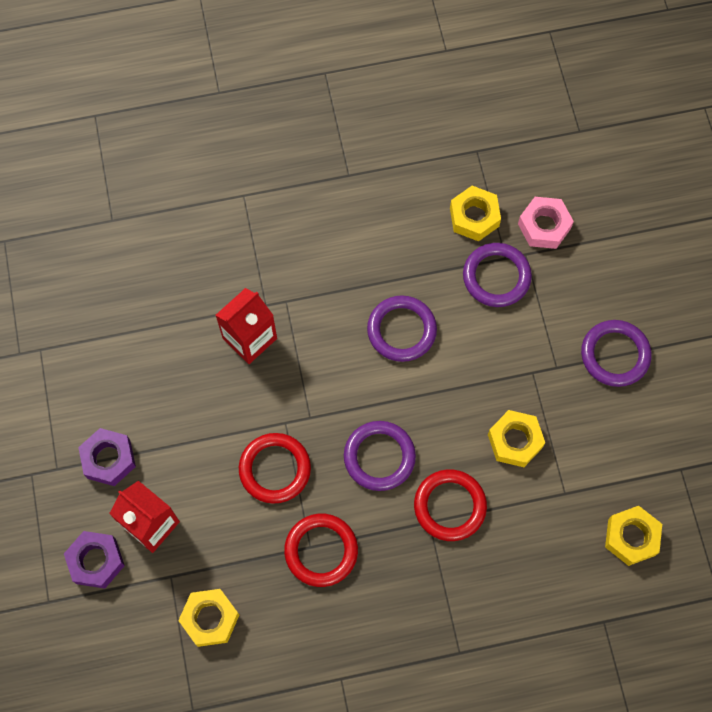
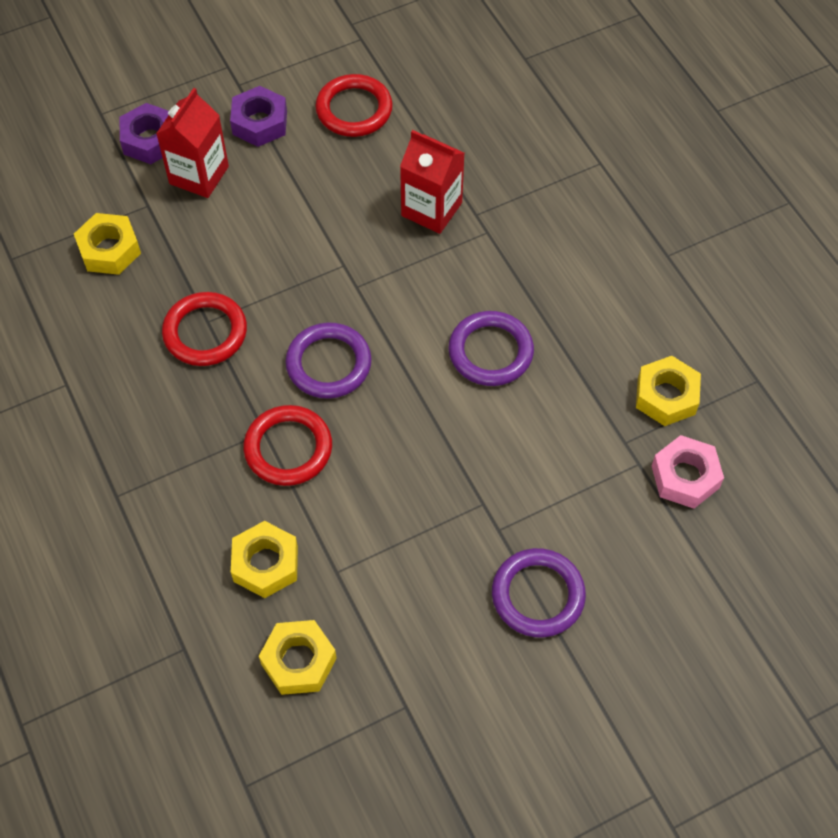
camera: 75 degrees right, 10 degrees down
(275, 469) = (287, 268): red ring -> red ring (354, 109)
(496, 277) = (595, 437): purple ring -> none
(515, 441) = (388, 501): yellow nut -> yellow nut (265, 564)

